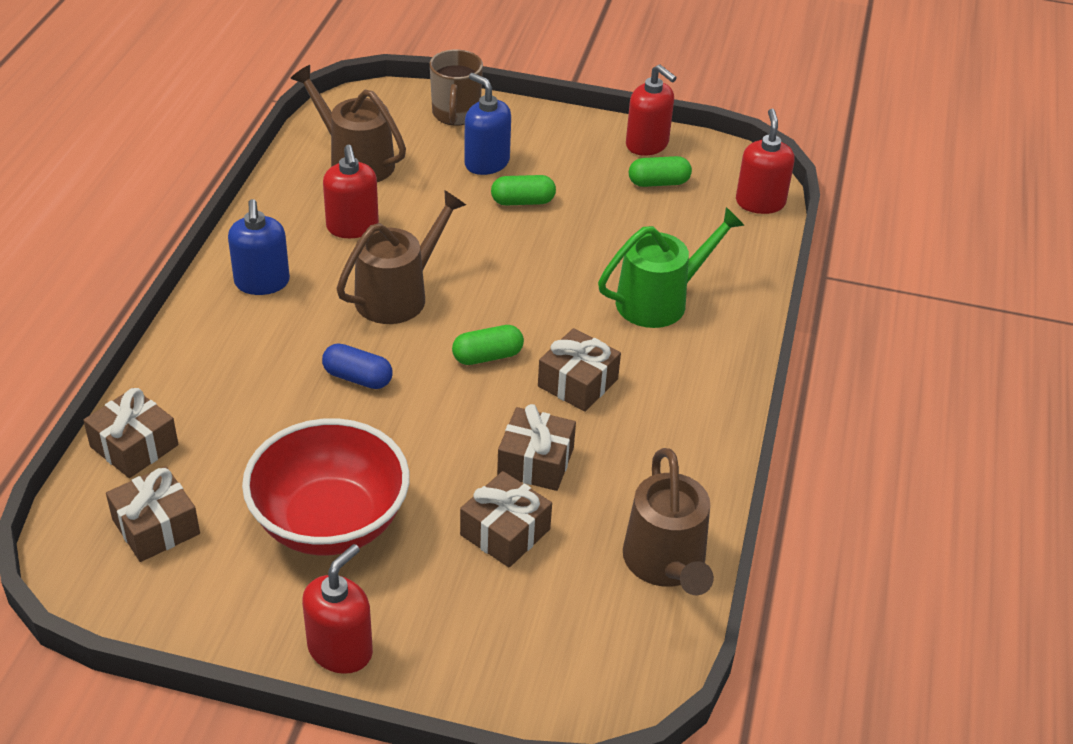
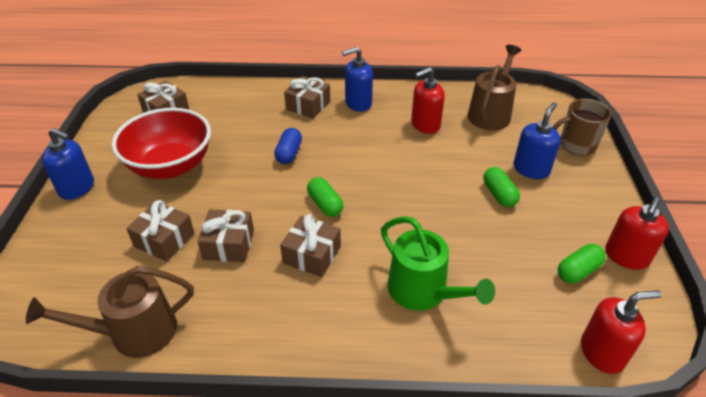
camera: 80 degrees right, 0 degrees up
(134, 446) = (220, 92): brown gift -> brown gift (308, 105)
(340, 649) = (77, 188): red soap dispenser -> blue soap dispenser
(398, 295) = (369, 155): brown watering can -> none
(658, 183) = (578, 271): green capsule -> green capsule turned 75 degrees clockwise

